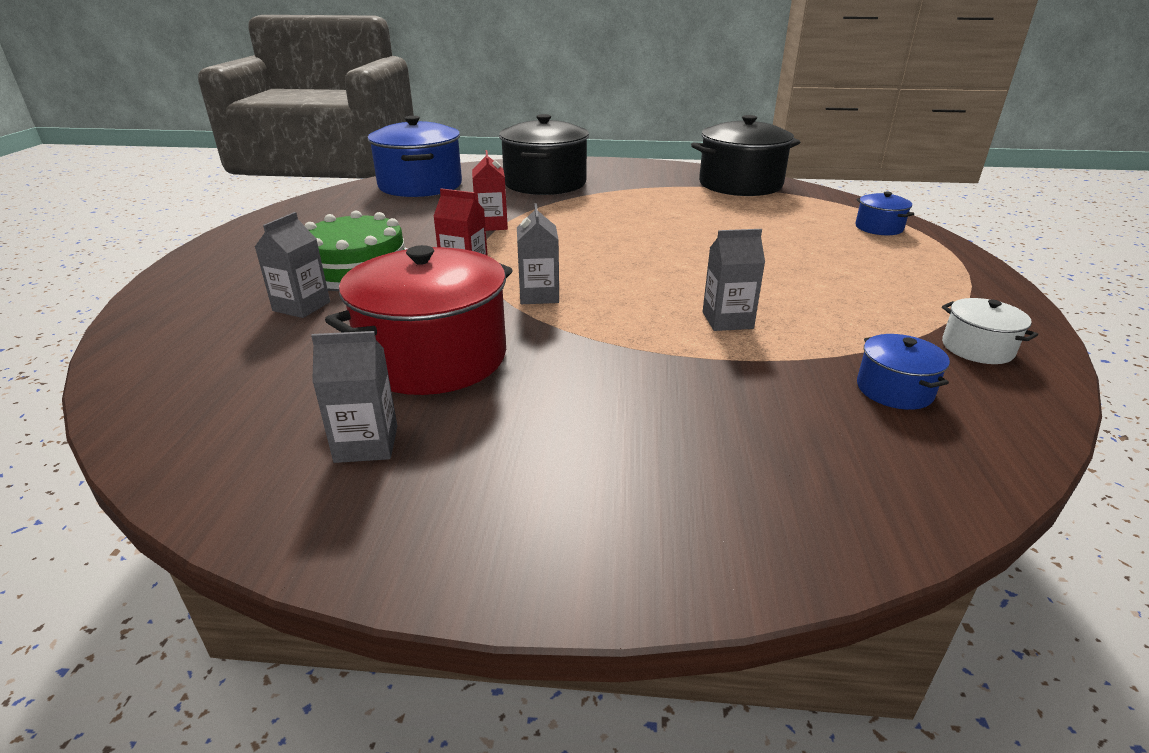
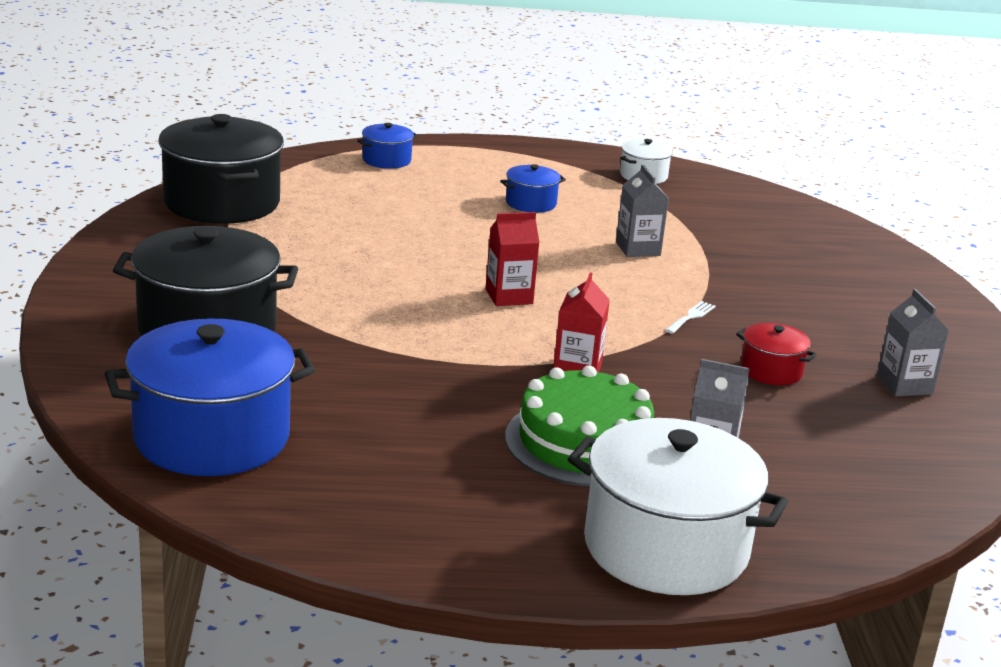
camera: 100 degrees left, 5 degrees down
(208, 278) = (666, 547): none -> white pot
(434, 357) = (771, 371): red pot -> red pot, size x0.46
(491, 225) = (413, 362): red carton -> red carton (509, 296)
(539, 295) = (622, 327): grey carton -> none
(560, 330) = (691, 317): none -> white fork
(894, 390) = (718, 210): blue pot -> blue pot (531, 203)

